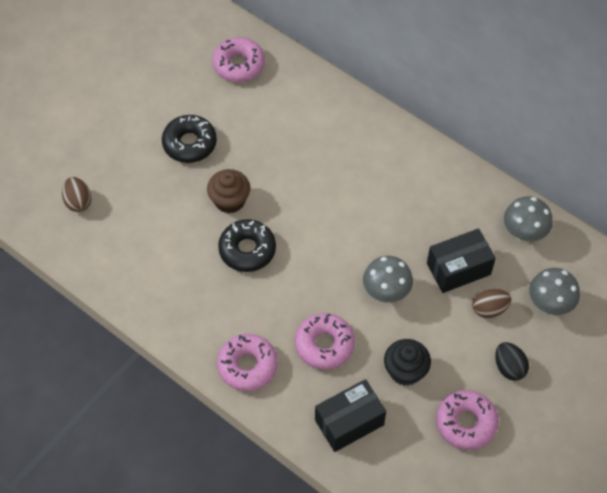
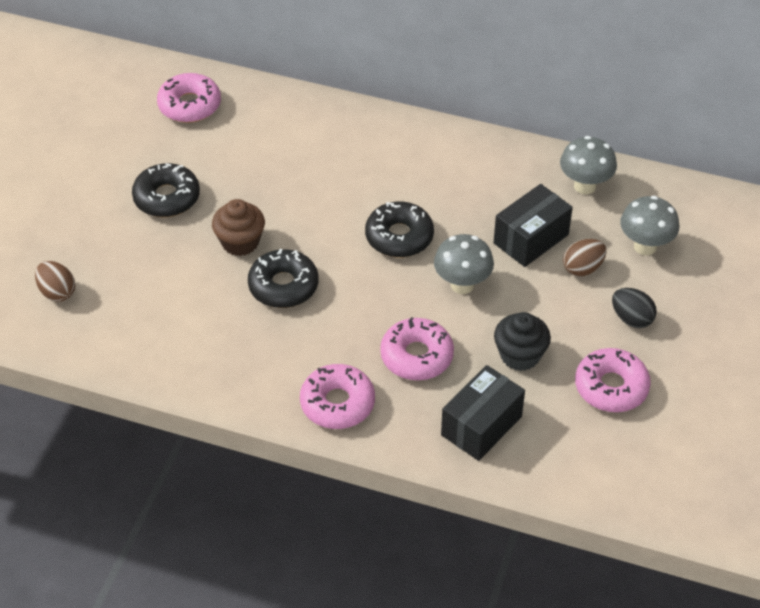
camera: 20 degrees left, 10 degrees down
(354, 234) = (399, 237): none -> black donut

